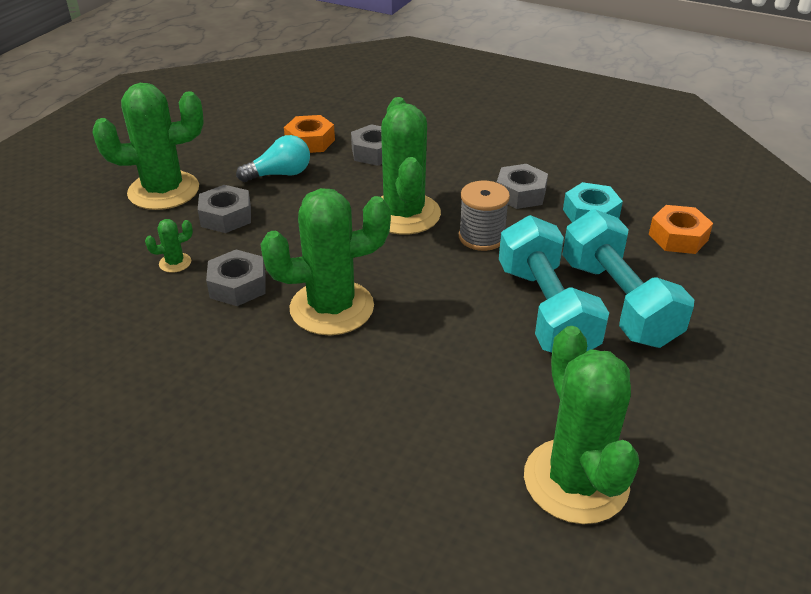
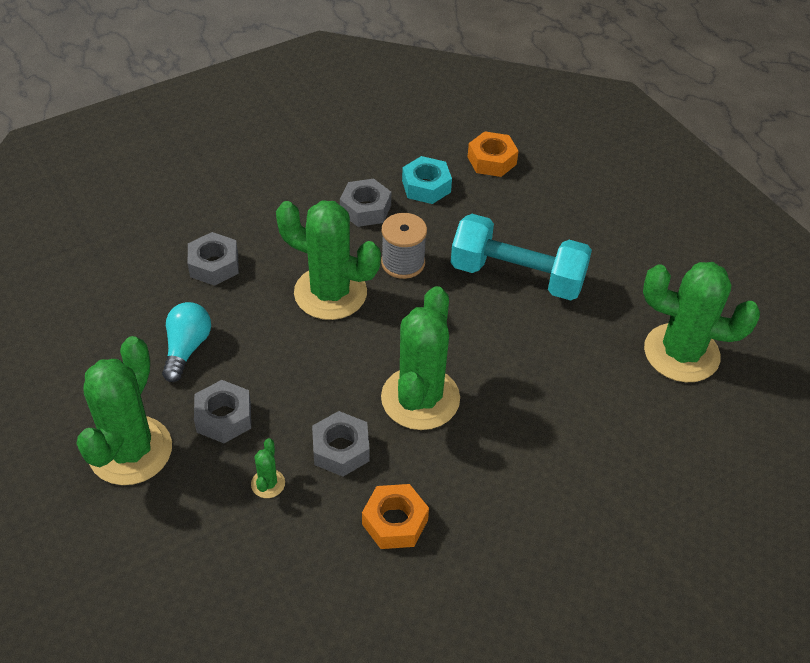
camera: 60 degrees left, 10 degrees up
(310, 141) = (148, 301): orange nut -> orange nut (395, 522)
(618, 302) = (536, 234): turquoise dumbbell -> none

